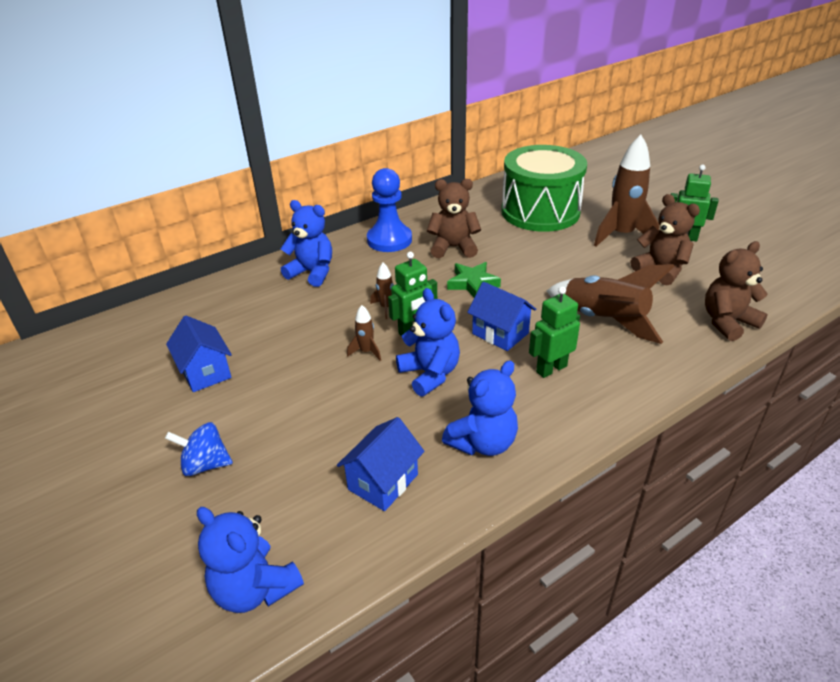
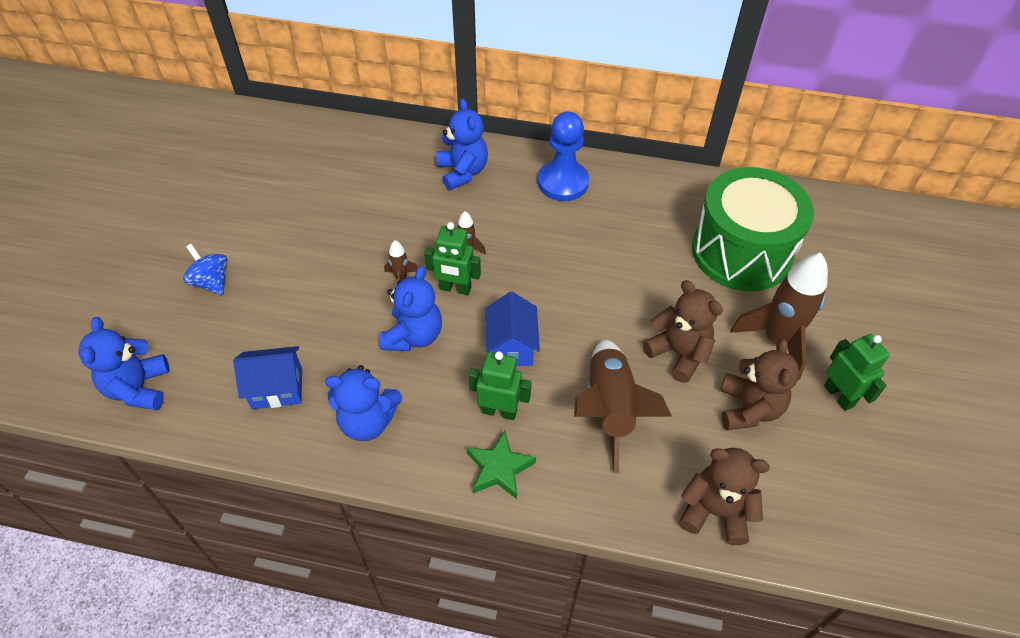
camera: 45 degrees right, 15 degrees up
(205, 372) = (292, 209): blue house -> none
(453, 248) = (601, 232): brown teddy bear -> brown teddy bear (678, 353)
(472, 283) = (562, 281): green star -> green star (499, 468)

